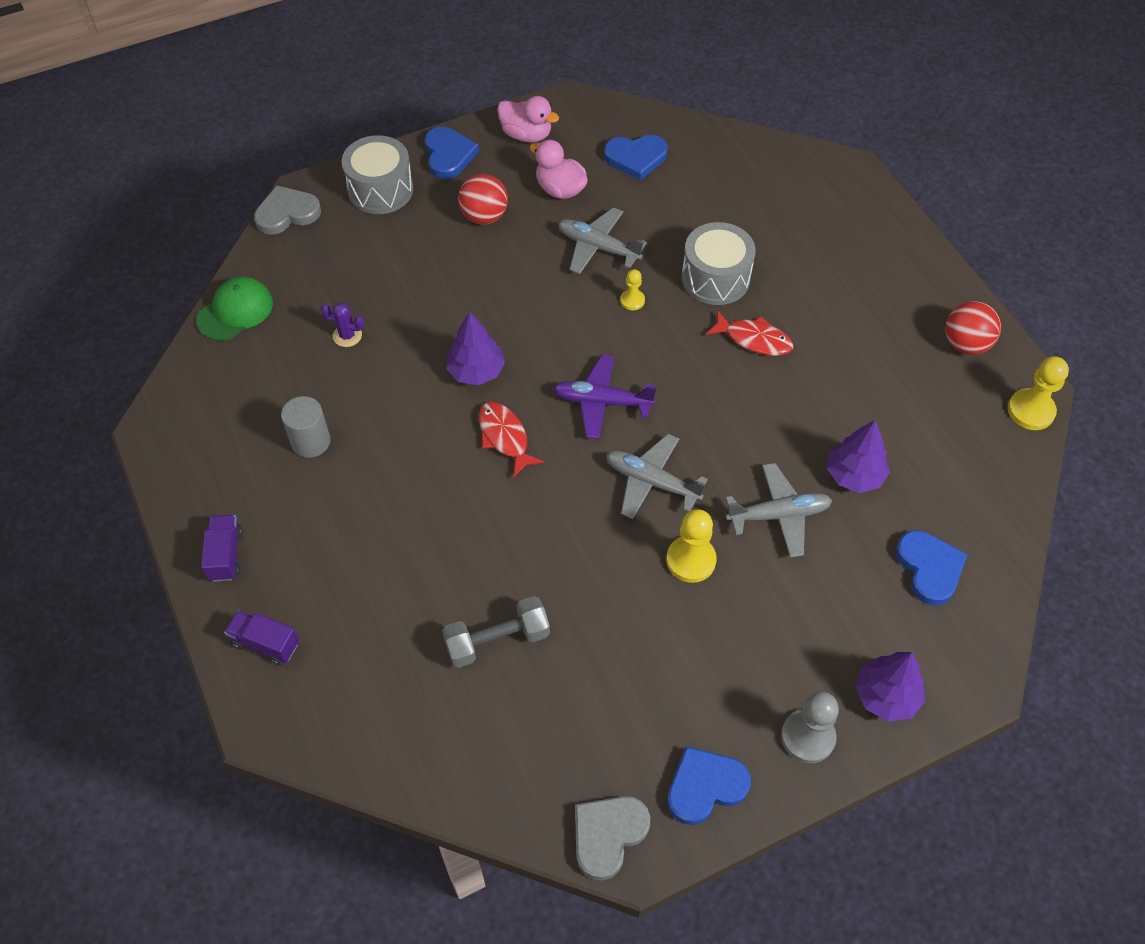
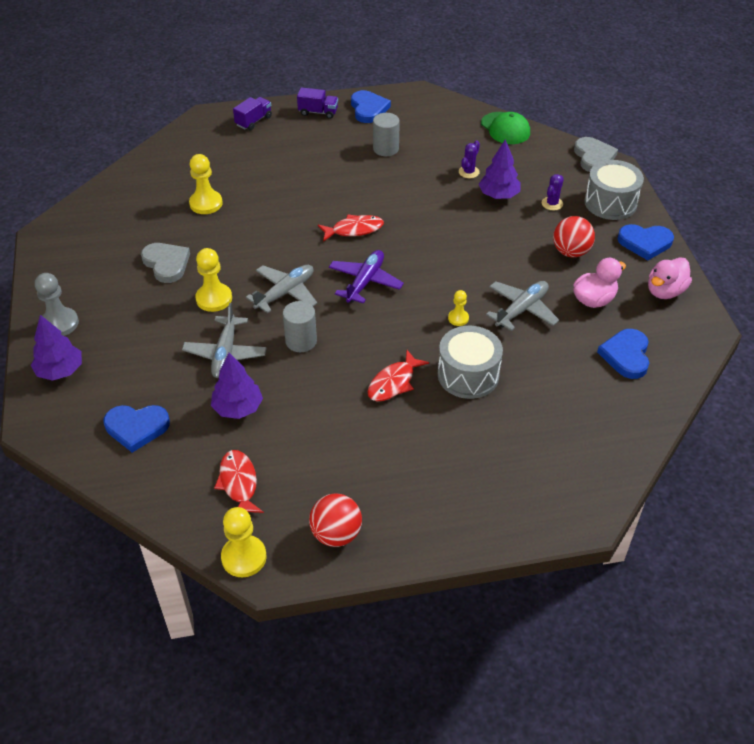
camera: 105 degrees right, 10 degrees down
(395, 243) = (552, 203): none -> purple cactus
(476, 371) = (417, 225): purple tree -> purple tree (498, 195)
(497, 640) = (206, 203): grey dumbbell -> yellow pawn
(608, 835) = (62, 226): grey heart -> grey heart (166, 264)
(705, 786) = (62, 270): blue heart -> blue heart (368, 109)
(727, 442) = (301, 341): none -> grey cylinder
(951, 442) = (238, 483): none -> red fish

